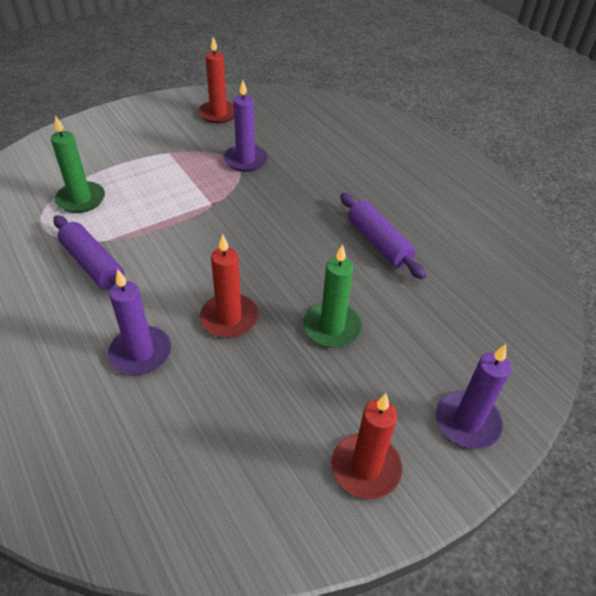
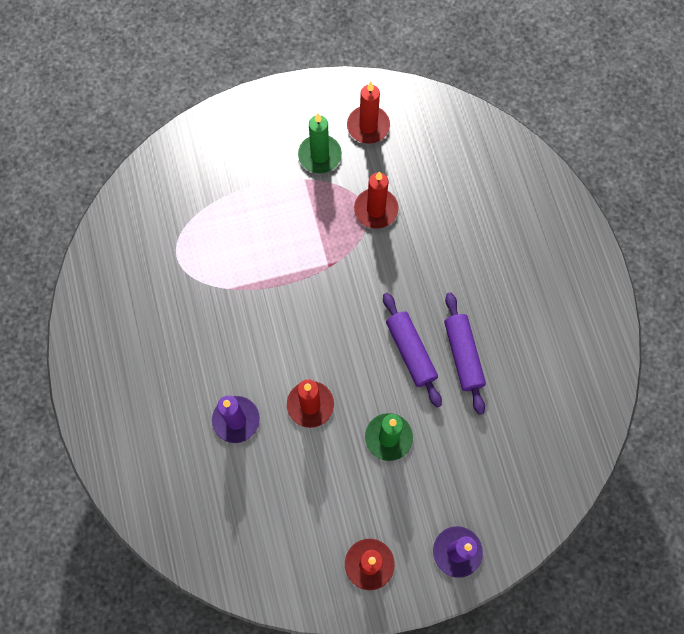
camera: 20 degrees right, 25 degrees up
(81, 199) = (213, 229): green candle -> green candle (319, 155)
(93, 265) = (213, 316): purple rolling pin -> purple rolling pin (411, 352)
(245, 160) = (376, 209): purple candle -> red candle

